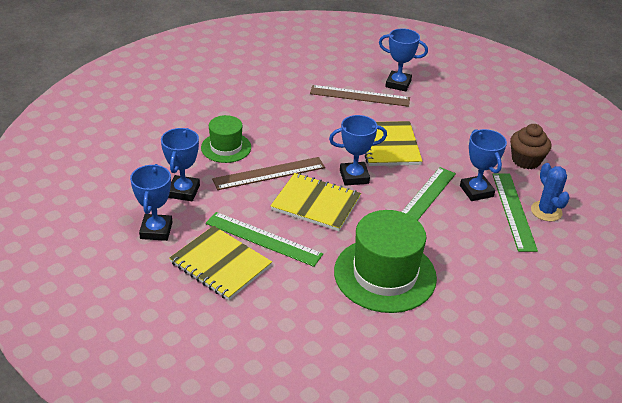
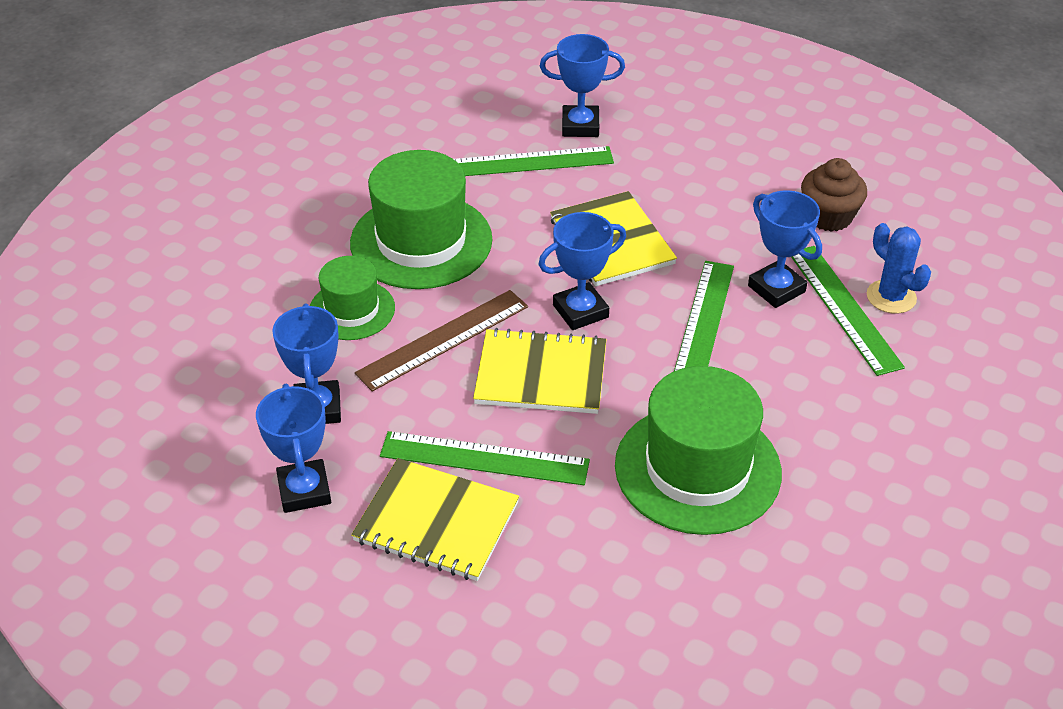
camera: 15 degrees left, 5 degrees up
(280, 122) = (421, 241): none -> green hat
(360, 96) = (528, 162): brown ruler -> green ruler

